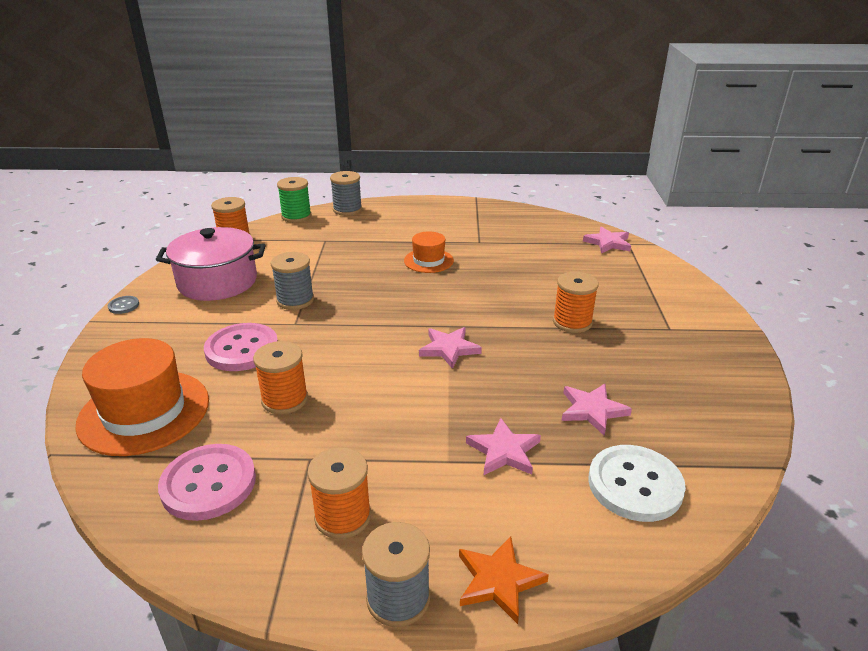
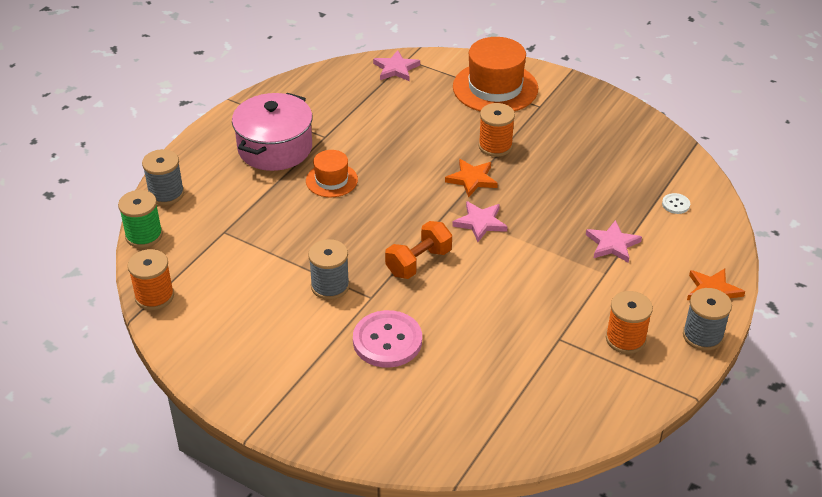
camera: 60 degrees left, 10 degrees up
(124, 306) = (236, 409): grey button -> none
(144, 412) = (438, 420): orange hat -> orange hat (495, 88)
(208, 484) = (552, 397): pink button -> none
(217, 282) = (245, 330): pink pot -> pink pot (275, 148)
(285, 399) = (480, 333): orange spool -> none
(361, 333) = (418, 262): none -> orange dumbbell
(507, 324) = (472, 179): none -> orange star
(592, 410) = (600, 187): pink star -> none
(635, 485) = (675, 204): white button -> white button, size x0.44

